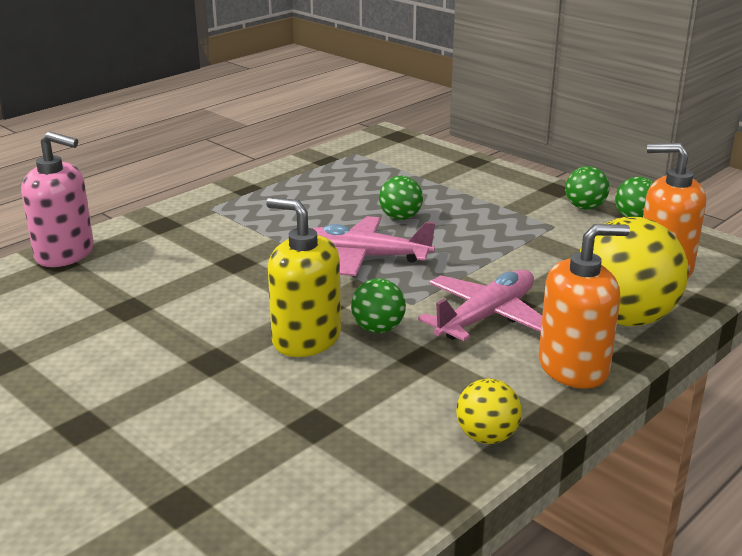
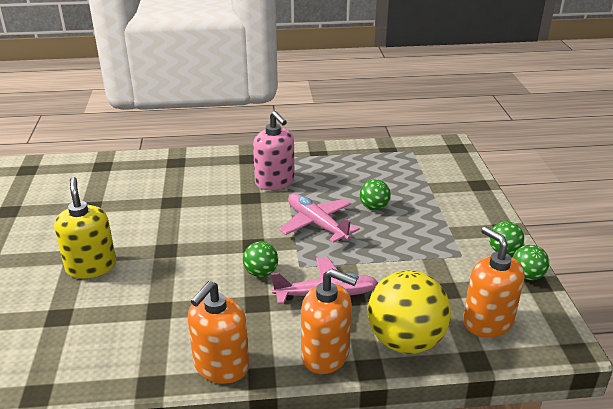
camera: 40 degrees right, 5 degrees up
(65, 254) = (185, 158): pink soap dispenser -> pink soap dispenser (275, 182)
(306, 339) = (220, 260): yellow soap dispenser -> yellow soap dispenser (91, 266)
(487, 437) = (221, 366): yellow ball -> orange soap dispenser

